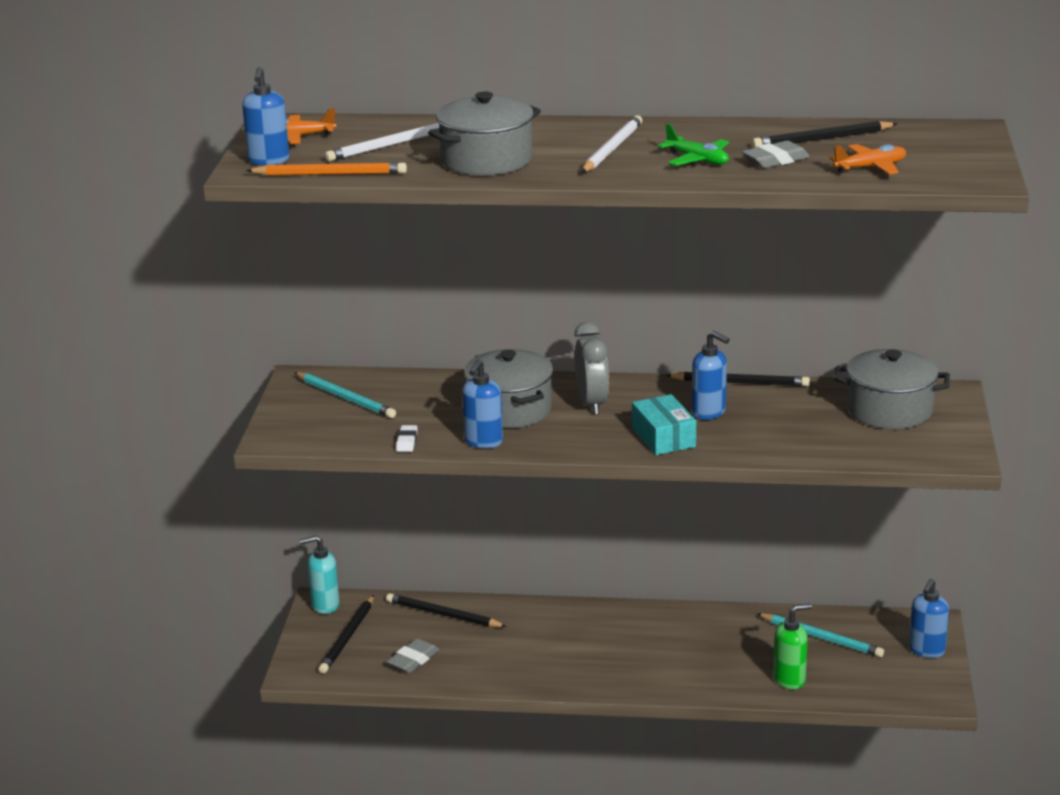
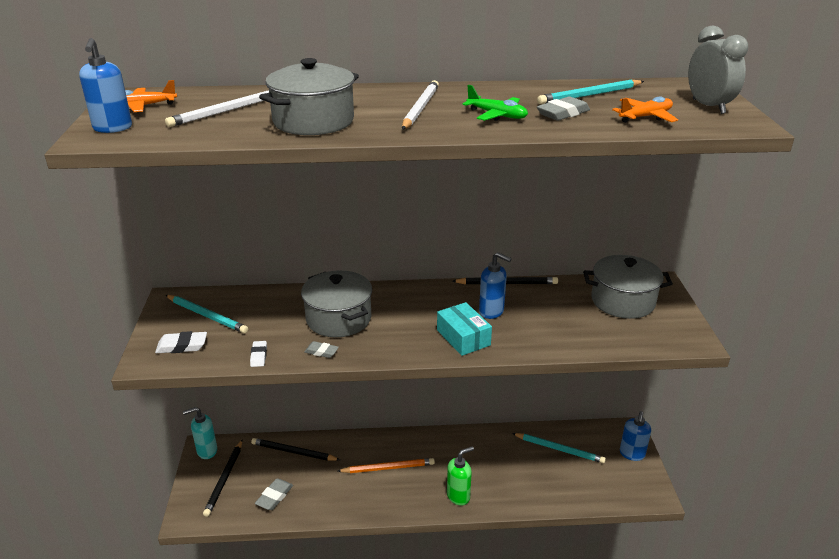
camera: 10 degrees left, 5 degrees up
(315, 427) = (182, 346): none -> white eraser
(330, 174) = (170, 139): orange pencil -> orange pencil (388, 468)
(483, 442) = (321, 352): blue soap dispenser -> grey eraser
(592, 404) = (401, 309): grey clock -> grey clock (708, 106)
(789, 679) = (547, 489): green soap dispenser -> green soap dispenser (458, 496)
(822, 139) = (590, 95): black pencil -> turquoise pencil

